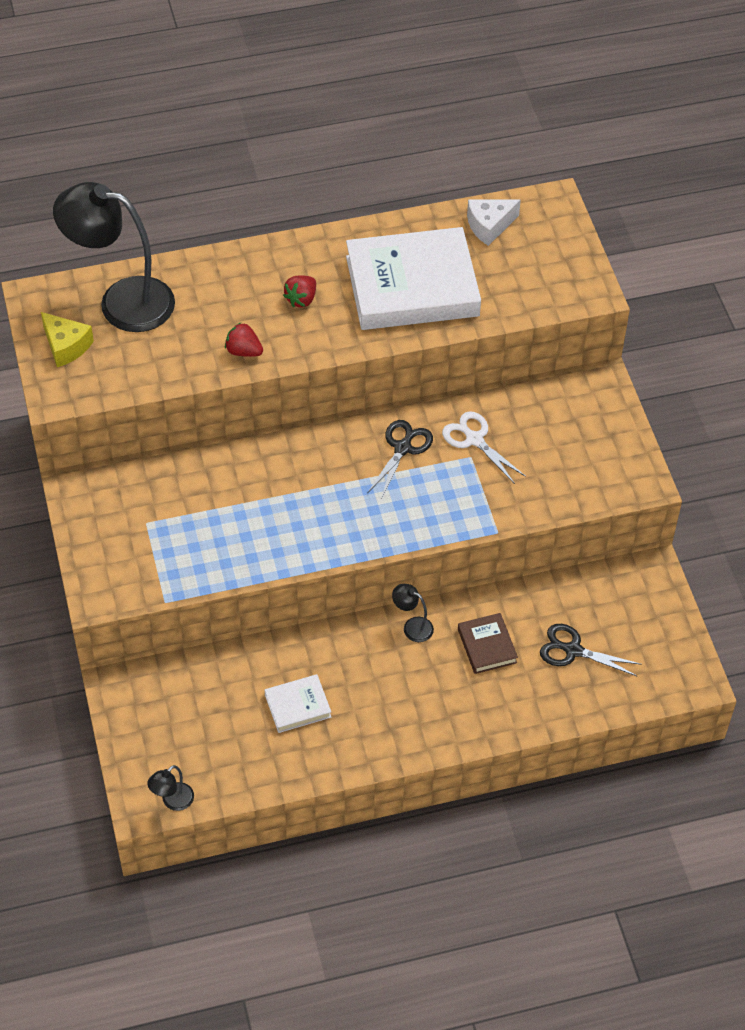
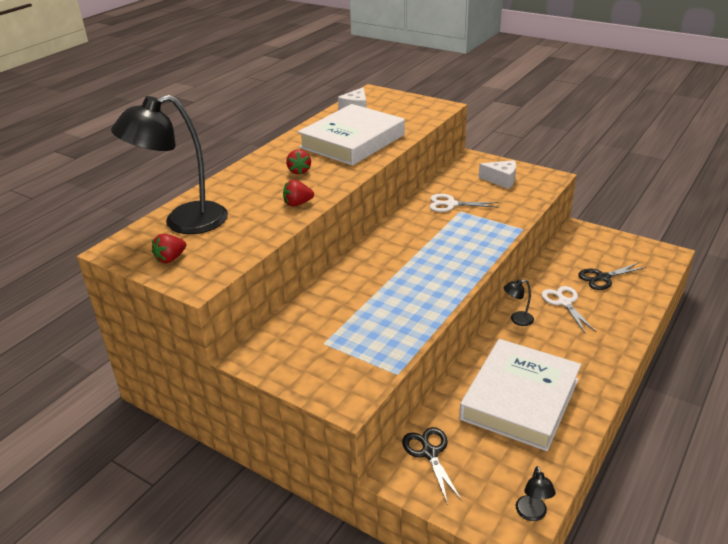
camera: 40 degrees left, 20 degrees down
(66, 346) = (171, 259): yellow cheese -> red strawberry
(298, 706) = (520, 399): white book -> white book, size x2.26
(403, 448) = (421, 226): black scissors -> black scissors (429, 453)
(487, 646) = (564, 302): brown book -> white scissors
(581, 444) = (501, 180): none -> white cheese

